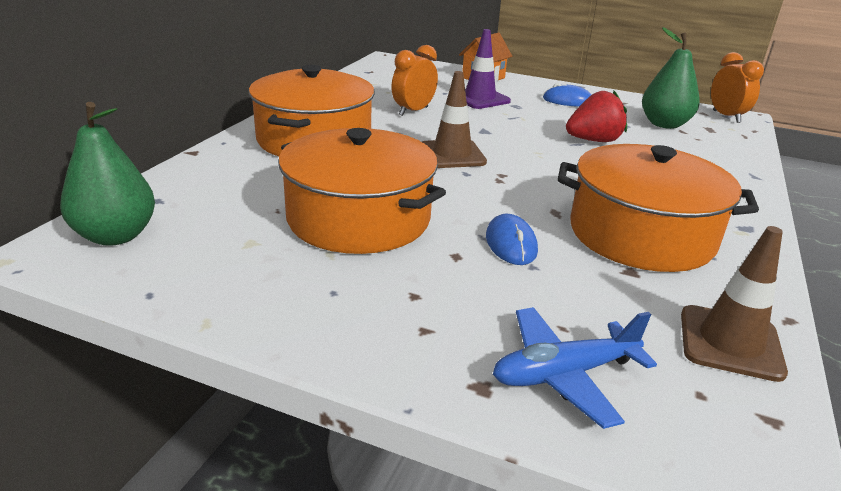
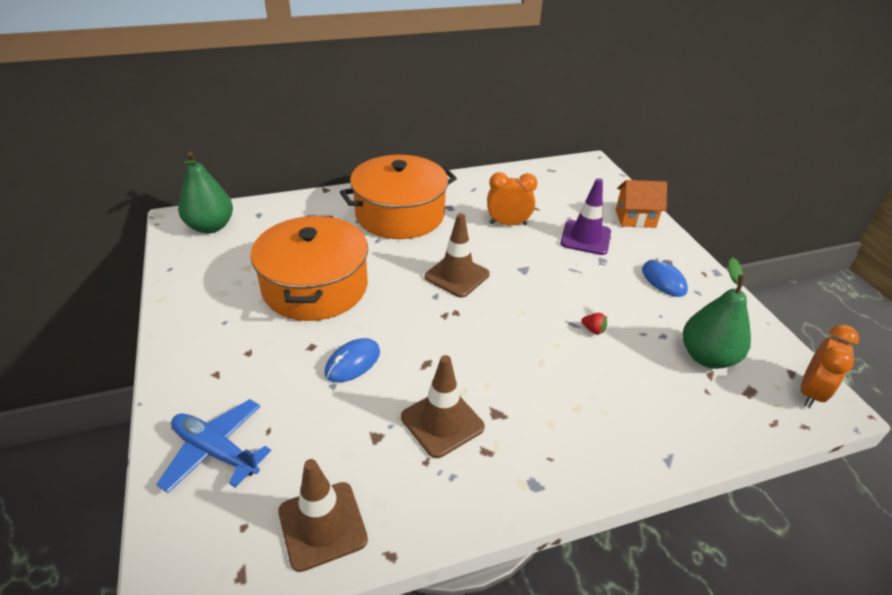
camera: 50 degrees right, 10 degrees up
(593, 140) = (593, 330): red strawberry -> red strawberry, size x0.42
(641, 234) = (442, 422): orange pot -> brown traffic cone

